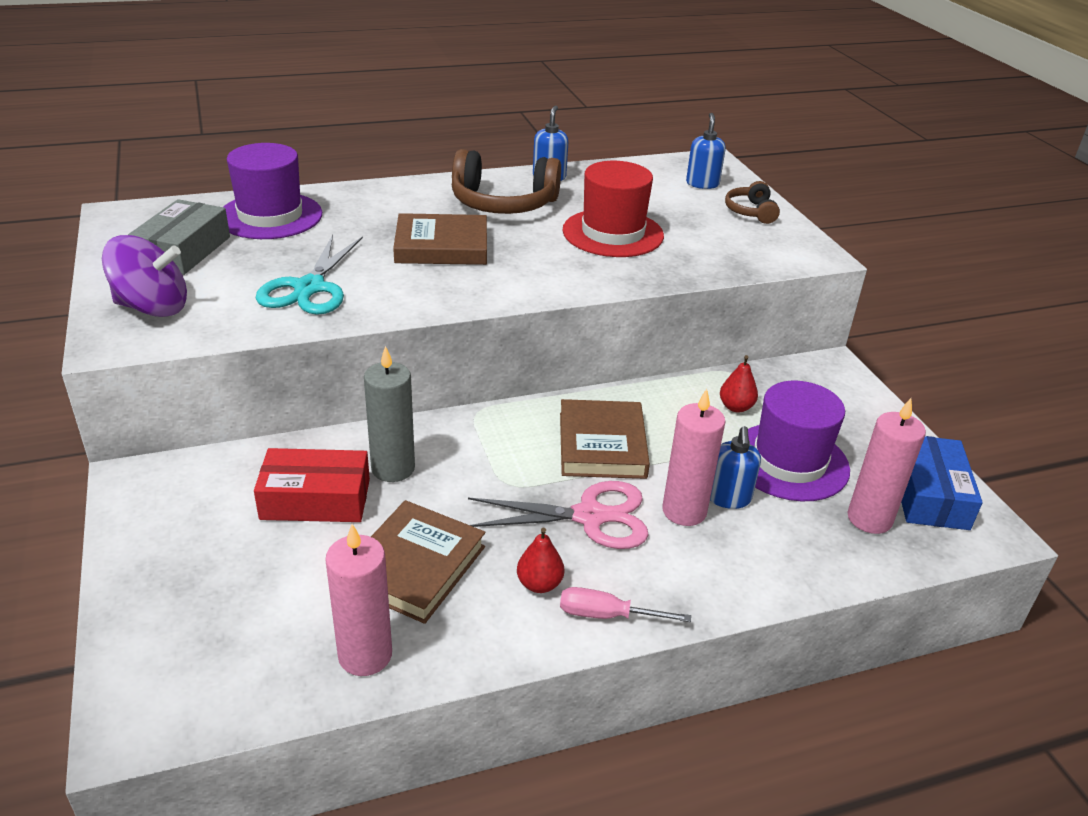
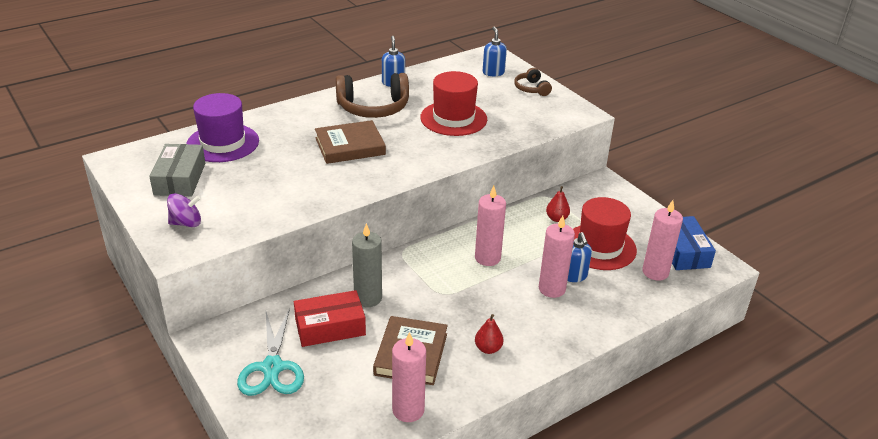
camera: 15 degrees left, 0 degrees up
(152, 307) = (186, 223): purple spinning top -> purple spinning top, size x0.66
(309, 288) = (281, 191): turquoise scissors -> turquoise scissors (272, 368)
(590, 516) = (499, 303): pink scissors -> none
(602, 445) = (487, 258): brown book -> pink candle
(606, 615) = (533, 358): pink screwdriver -> none
(789, 462) = (599, 247): purple hat -> red hat

